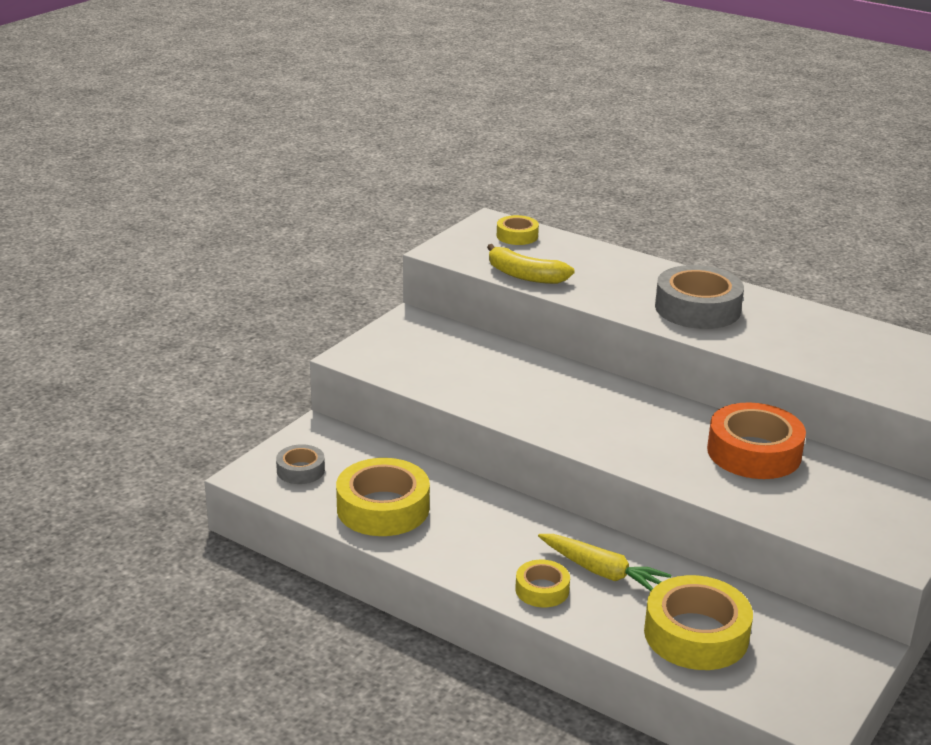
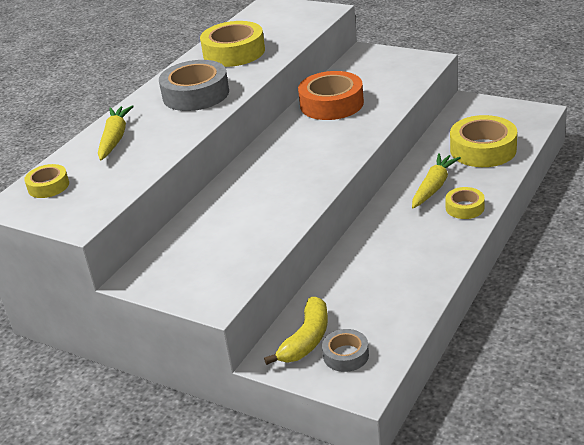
camera: 90 degrees left, 5 degrees up
(383, 508) = (390, 295): yellow tape -> yellow tape (234, 52)
(525, 276) = (137, 171): yellow banana -> yellow banana (306, 339)
(602, 264) = (115, 138): none -> yellow carrot

